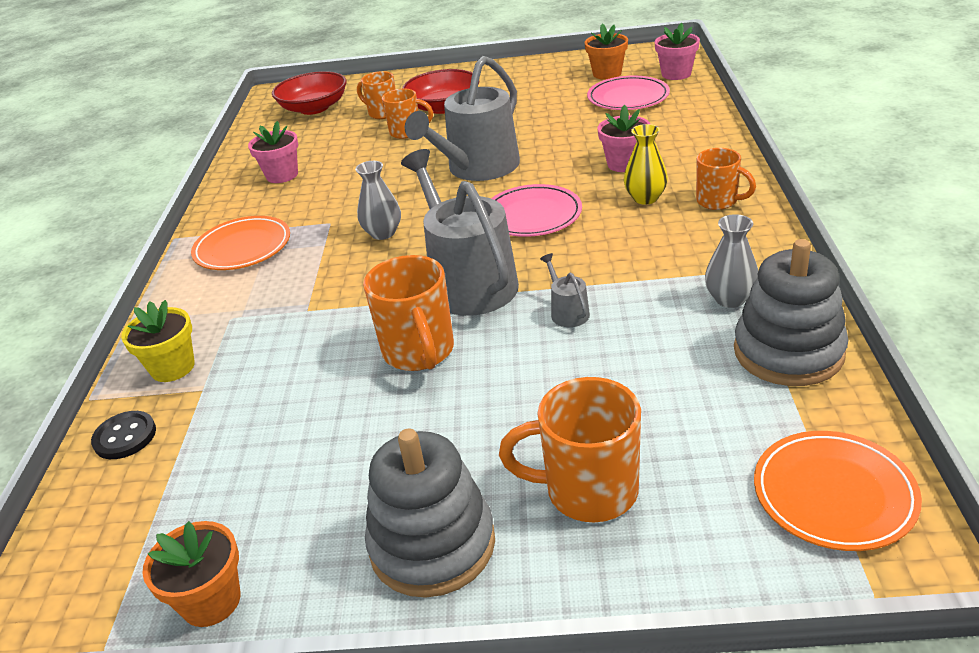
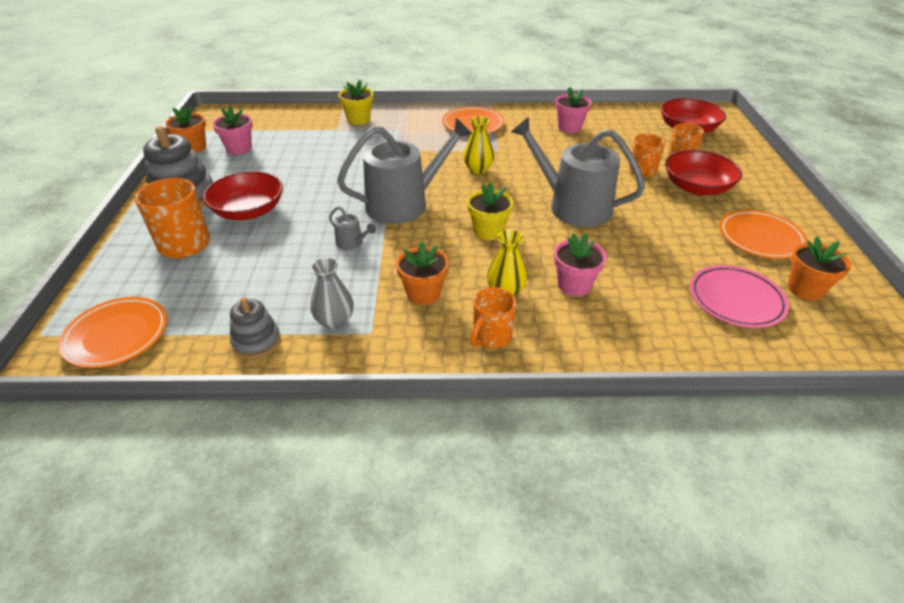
camera: 85 degrees right, 5 degrees up
(125, 437) = (310, 116): black button -> none
(383, 233) = (478, 169): grey vase -> yellow vase
(419, 352) = (335, 188): orange mug -> none
(485, 437) = (248, 211): none -> red bowl
(532, 215) = (488, 231): pink plate -> yellow flower pot
(534, 85) = (760, 238): none -> orange plate
(567, 312) = (352, 243): grey watering can -> grey watering can turned 60 degrees clockwise
(661, 246) = (423, 293): none -> orange flower pot
(676, 74) = (819, 345): pink flower pot -> pink flower pot (239, 148)
(788, 352) = (256, 341): grey stacking toy -> grey stacking toy, size x0.58

